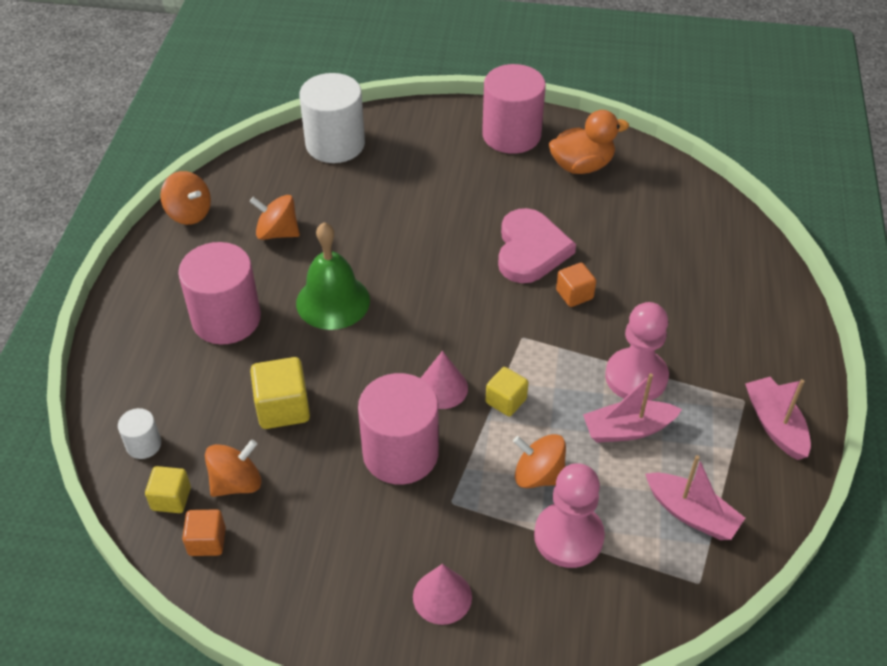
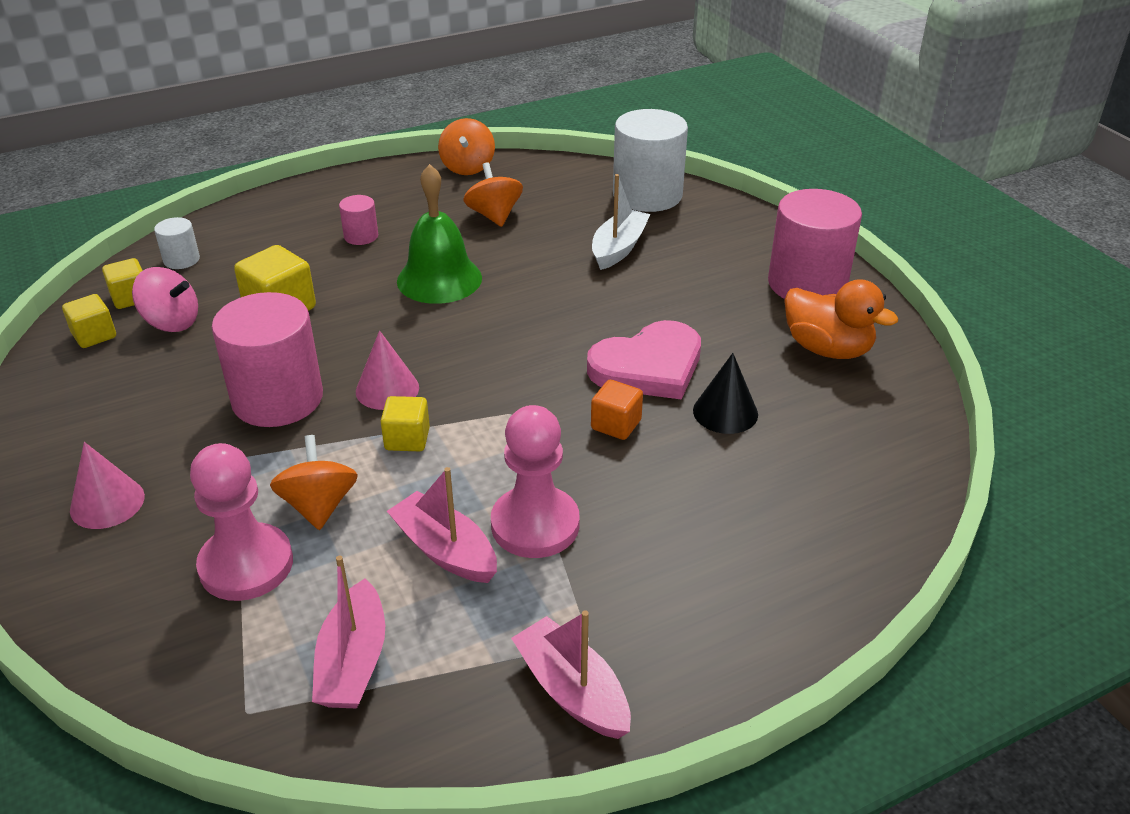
camera: 55 degrees right, 10 degrees down
(207, 541) = (94, 335): orange cube -> yellow cube
(226, 319) = (361, 236): pink cylinder -> pink cylinder, size x0.46
(236, 483) = (172, 322): orange spinning top -> pink spinning top
(387, 193) = (619, 248): none -> white boat
(602, 241) = (725, 412): none -> black cone
(775, 425) = (572, 690): pink boat -> pink boat turned 75 degrees counterclockwise

